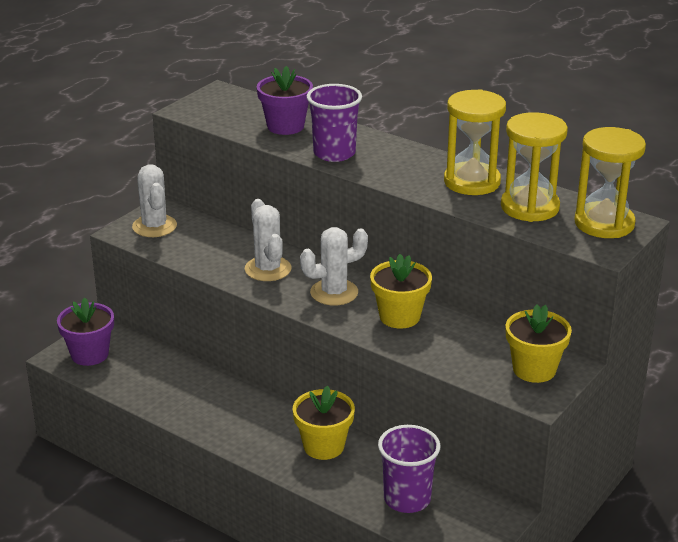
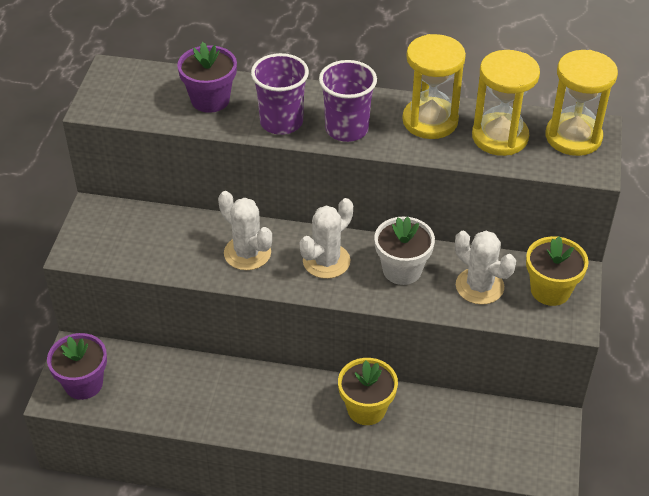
camera: 25 degrees left, 15 degrees up
(154, 226) = (102, 235): white cactus -> white cactus (479, 286)
(399, 317) = (402, 270): yellow flower pot -> white flower pot
(407, 499) = (470, 438): purple cup -> purple cup (347, 129)

